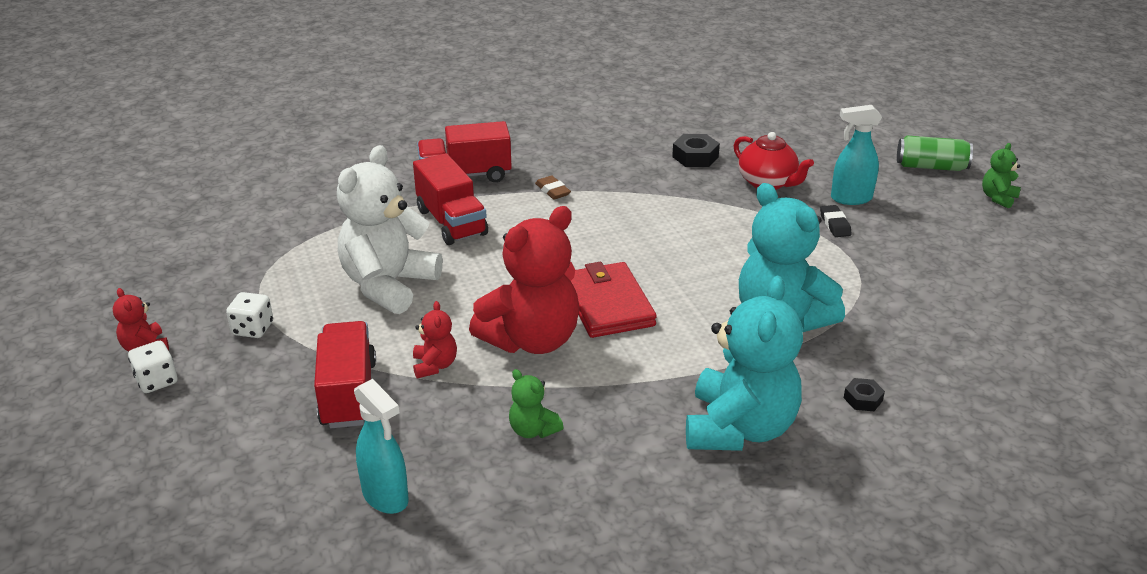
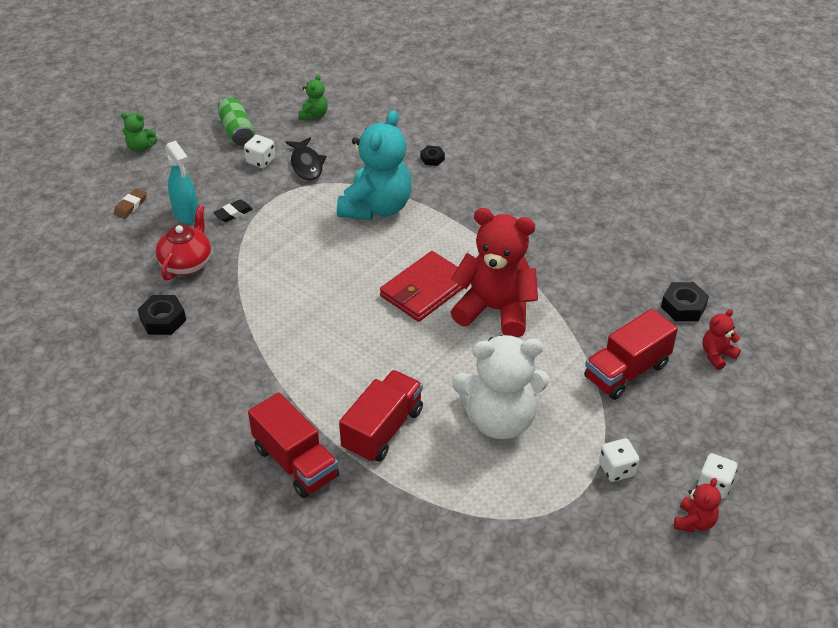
camera: 120 degrees left, 10 degrees up
(386, 497) = (683, 307): turquoise spray bottle -> black nut
(435, 365) = (562, 344): red teddy bear -> red teddy bear (717, 355)
(533, 430) = (576, 272): green teddy bear -> green teddy bear (314, 115)
(552, 191) = (284, 387): brown eraser -> brown eraser (131, 206)
(739, 428) = (499, 195): turquoise teddy bear -> none
(904, 294) = (306, 165): none -> black fish
(931, 167) = (105, 186): green can -> green can (237, 131)
(931, 265) = (261, 161): none -> white dice

